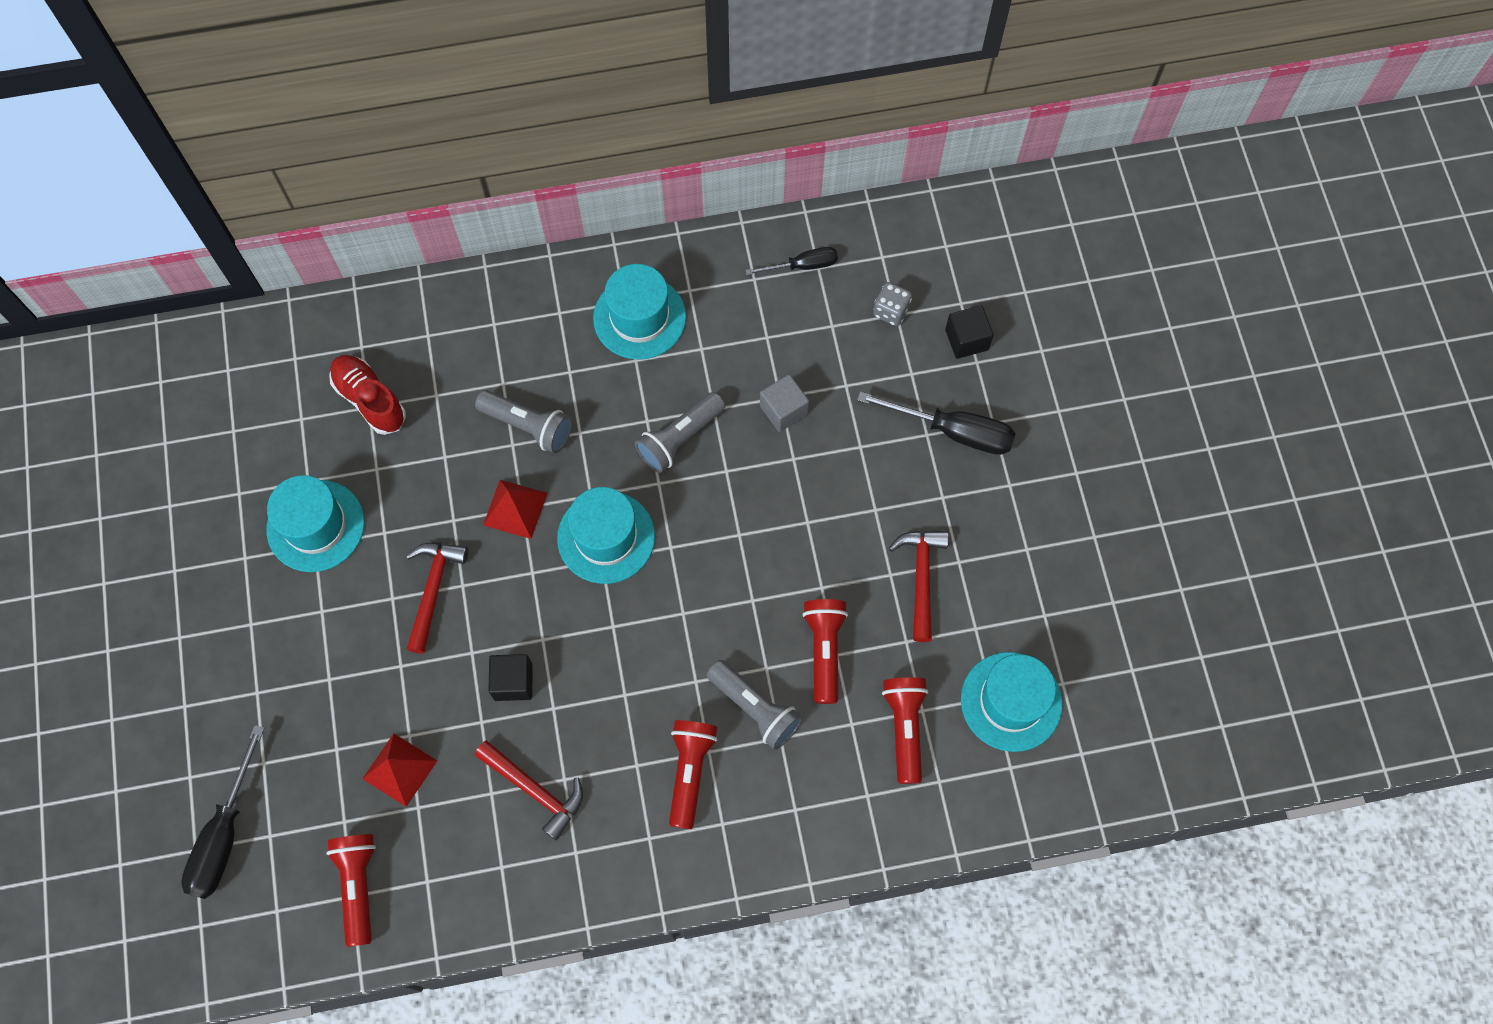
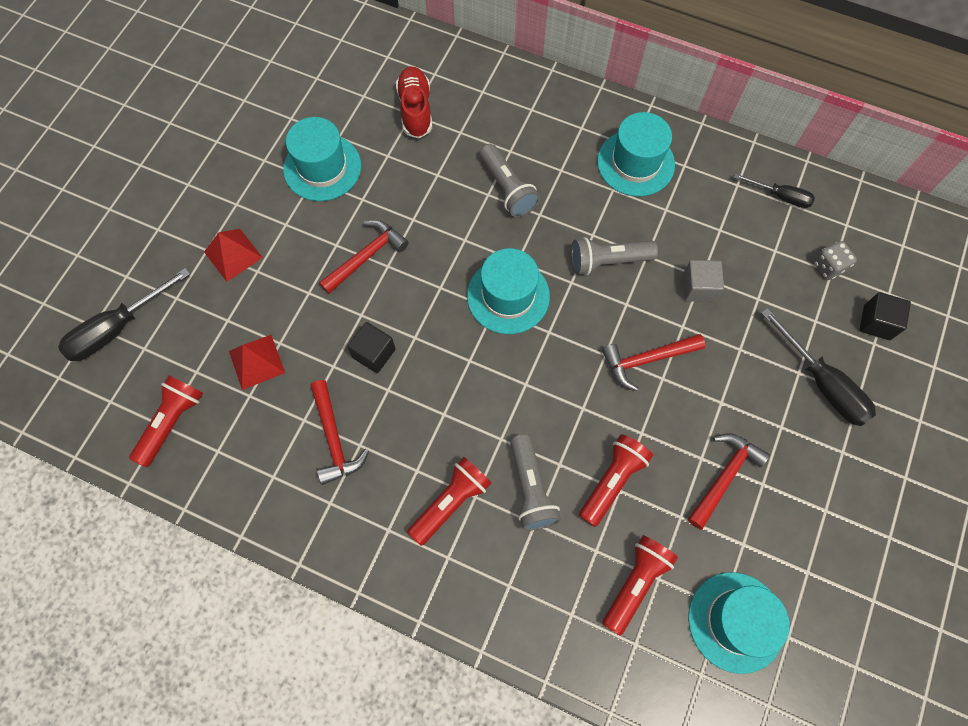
camera: 35 degrees right, 0 degrees up
(515, 509) = (459, 237): red pyramid -> red pyramid (233, 254)
(781, 514) = (646, 360): none -> red hammer

